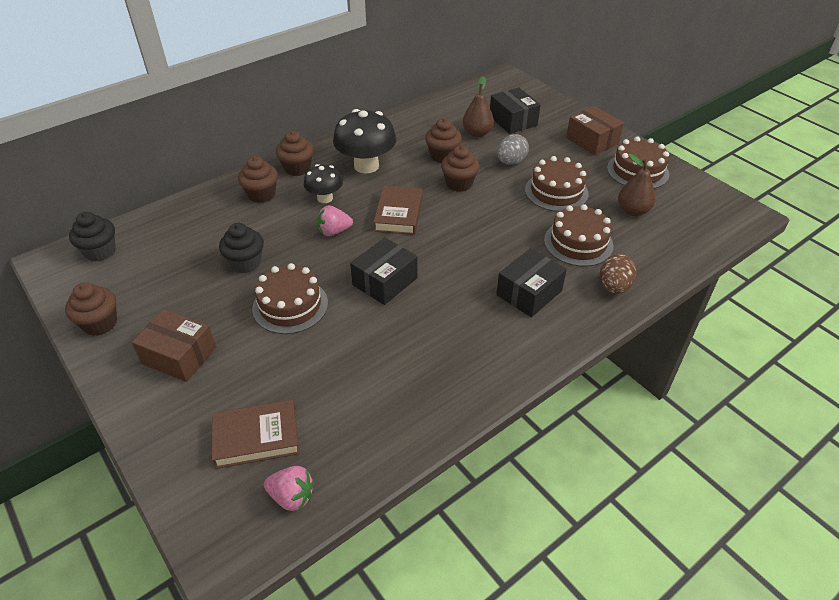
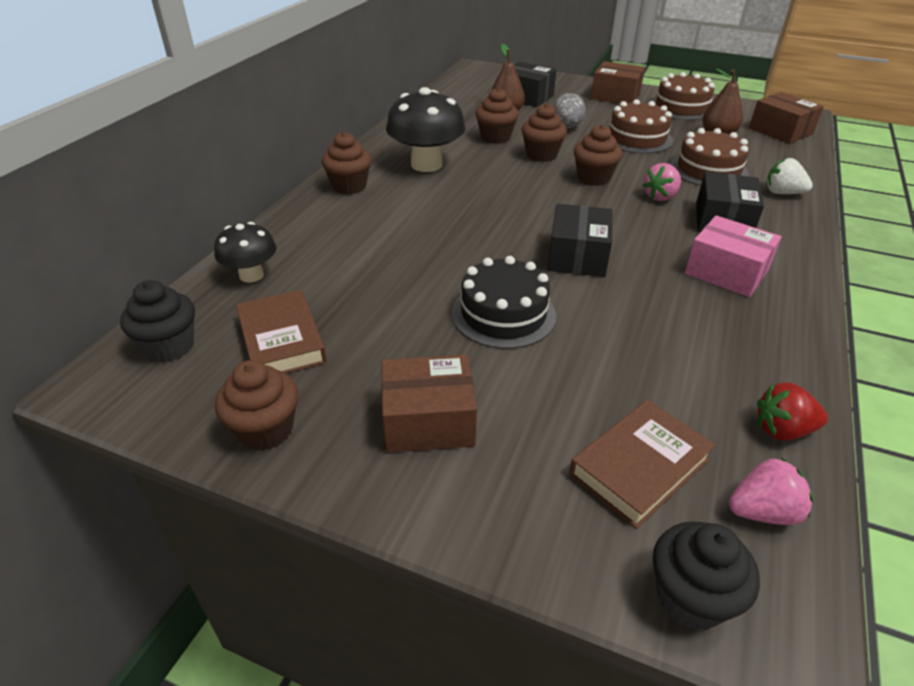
camera: 30 degrees left, 5 degrees down
(246, 263) = (396, 291): black cupcake -> black cupcake (690, 597)
(261, 195) = (334, 221): brown cupcake -> brown cupcake (593, 178)
(290, 305) = (503, 314): brown cake -> black cake
(325, 198) = (416, 204): black mushroom -> black mushroom (251, 275)
(334, 231) = (464, 230): pink strawberry -> pink strawberry (660, 197)
(365, 459) = (782, 430): none -> red strawberry
(399, 214) = (514, 195): brown book -> brown book (282, 340)
(474, 336) = (726, 272): none -> pink box
(614, 287) = (782, 193): brown egg -> white strawberry
(699, 225) = (780, 131): none -> brown box

